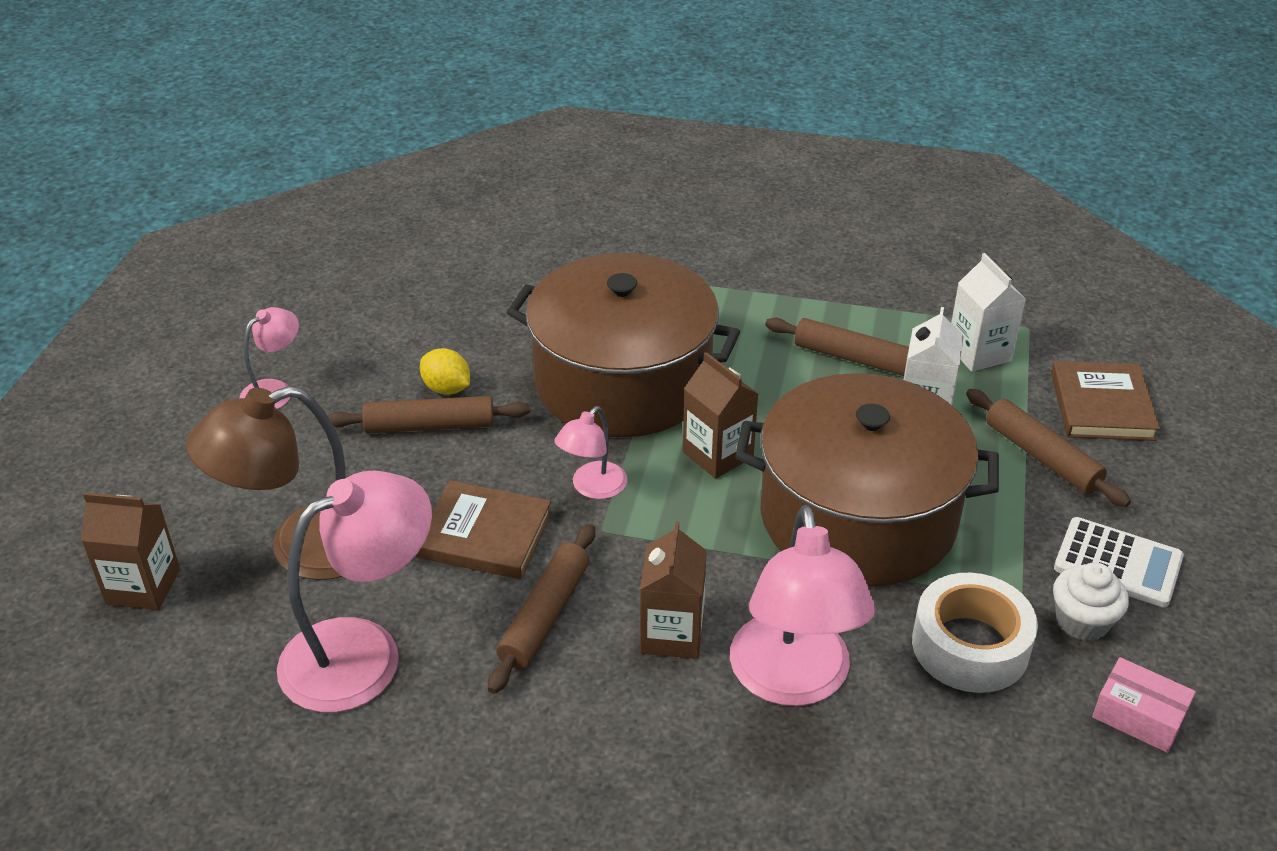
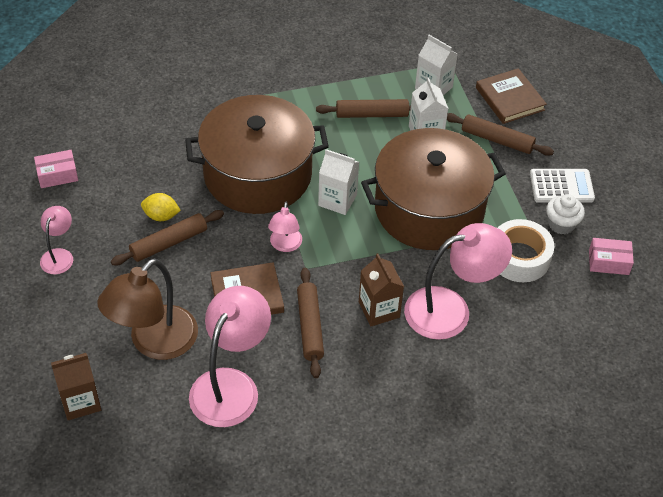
camera: 30 degrees left, 10 degrees up
(354, 295) = (57, 175): none -> pink box
(718, 454) = (337, 200): brown carton -> white carton
(793, 681) = (450, 310): pink lamp -> pink lamp turned 75 degrees counterclockwise

